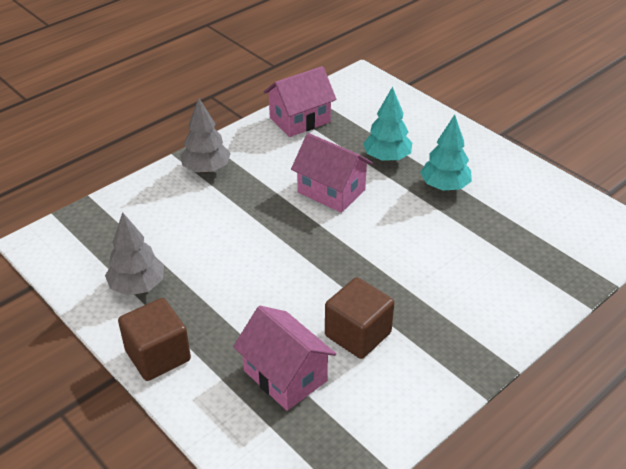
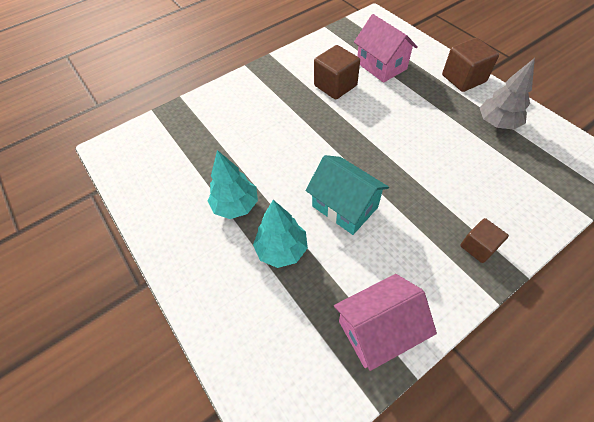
camera: 170 degrees left, 15 degrees up
(206, 169) = (478, 247): grey tree -> brown cube
(331, 191) = (345, 206): pink house -> turquoise house

